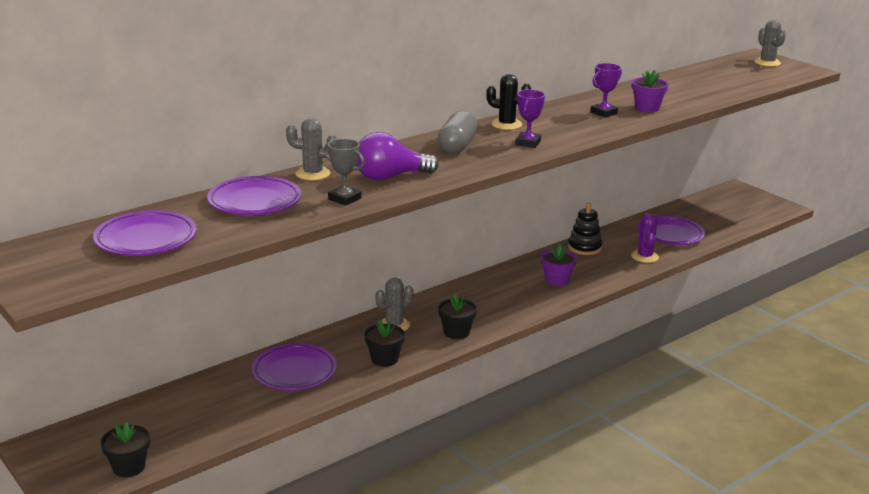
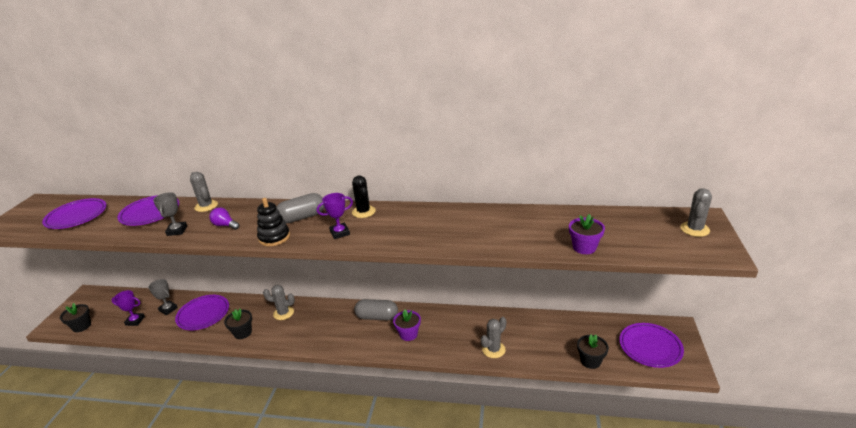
camera: 50 degrees right, 5 degrees up
(229, 392) = (168, 309): none -> grey trophy
(390, 177) = (225, 225): purple light bulb -> purple light bulb, size x0.57
(456, 332) = (298, 338): black flower pot -> black flower pot (590, 361)
(501, 283) = (377, 317): none -> grey capsule
(584, 247) = (468, 319): black stacking toy -> black stacking toy (274, 237)
(603, 113) = (441, 228): purple trophy -> purple trophy (135, 321)
(644, 256) = (493, 349): purple cactus -> grey cactus
(647, 108) = (480, 236): purple flower pot -> purple flower pot (584, 247)
(670, 234) = (544, 341): purple plate -> purple plate (650, 347)

